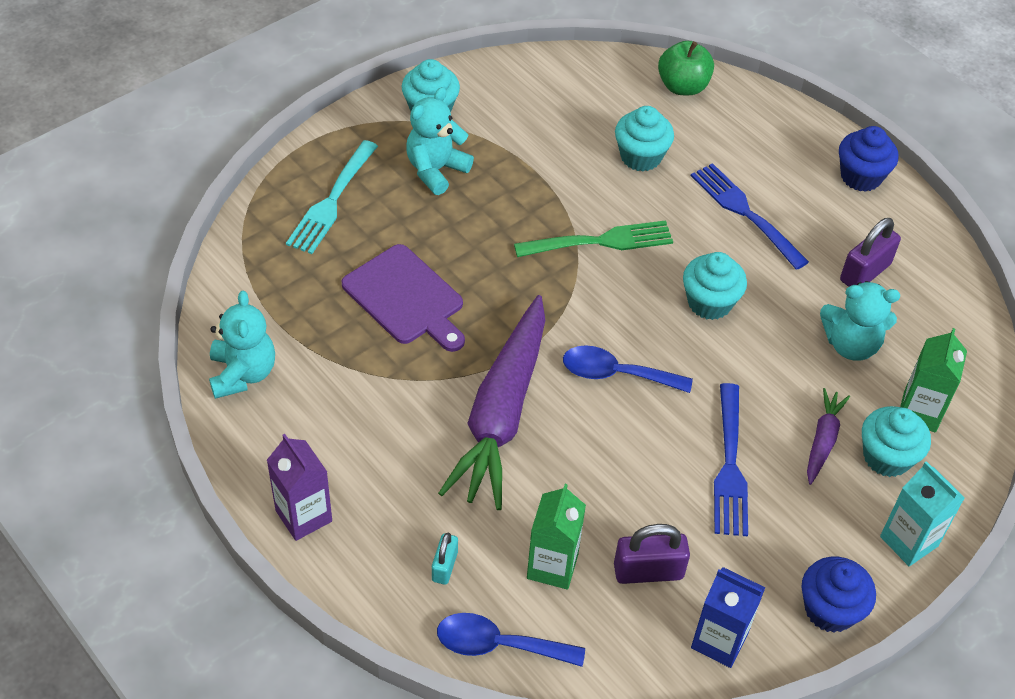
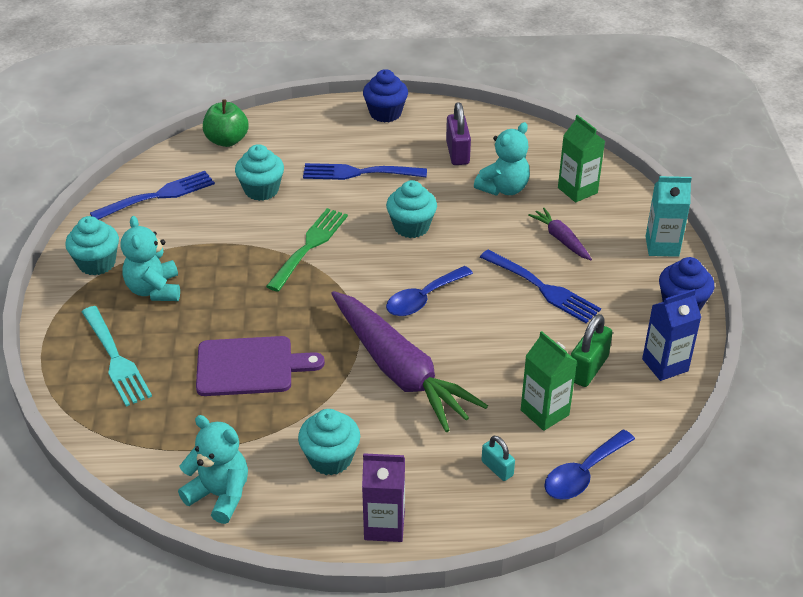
camera: 50 degrees left, 10 degrees down
(555, 91) = (158, 196): none -> blue fork
(648, 571) = (588, 369): purple padlock -> green padlock
(886, 457) = (596, 221): turquoise cupcake -> turquoise cupcake (330, 458)

